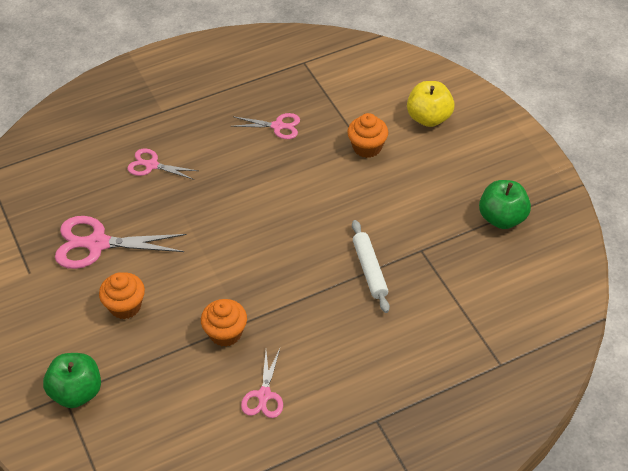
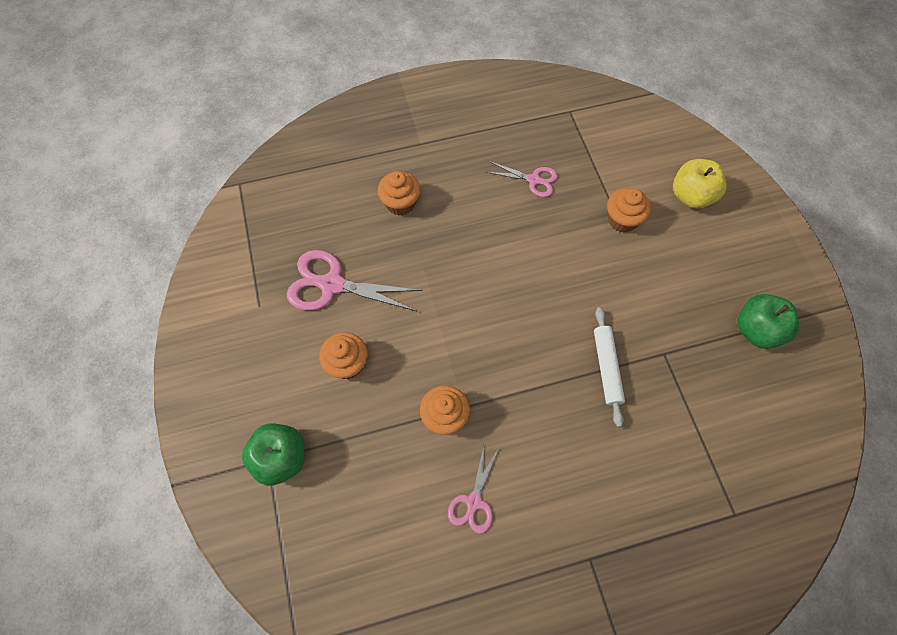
camera: 10 degrees right, 15 degrees up
(152, 165) = (400, 203): pink scissors -> orange cupcake

